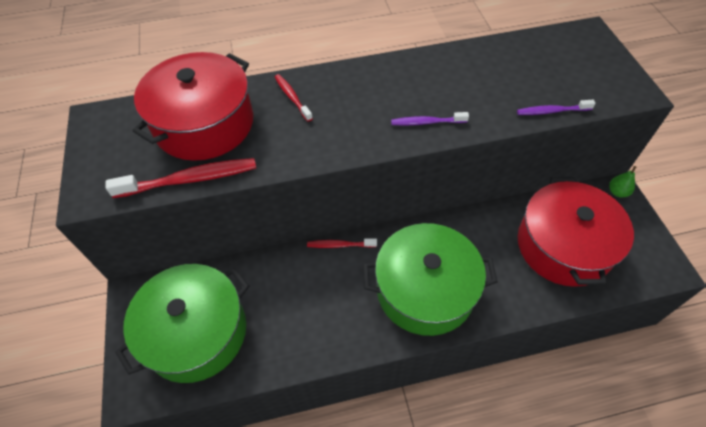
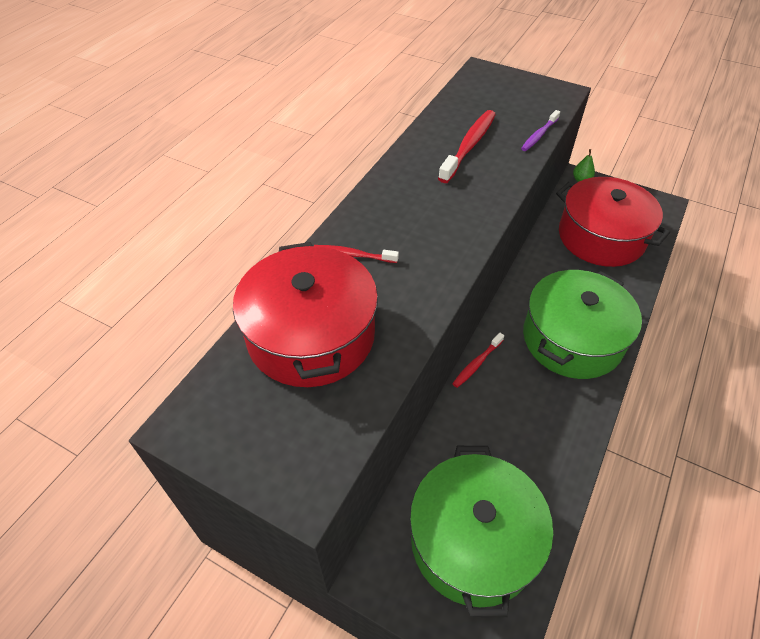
camera: 50 degrees left, 5 degrees down
(190, 179) = (376, 388): red toothbrush -> red toothbrush (469, 146)
(427, 122) = (479, 198): purple toothbrush -> none

